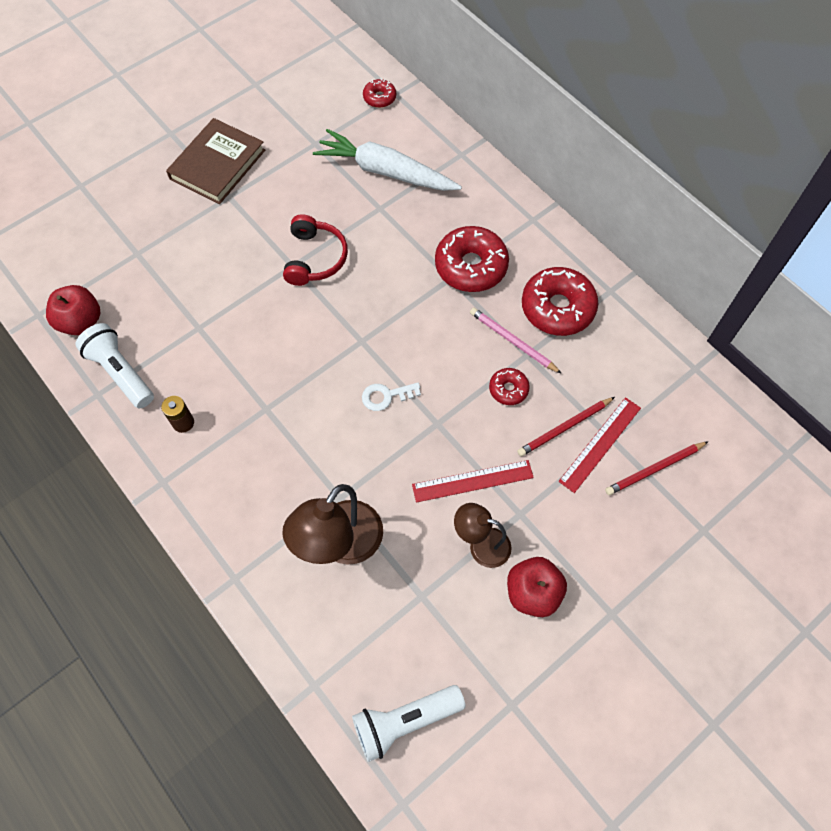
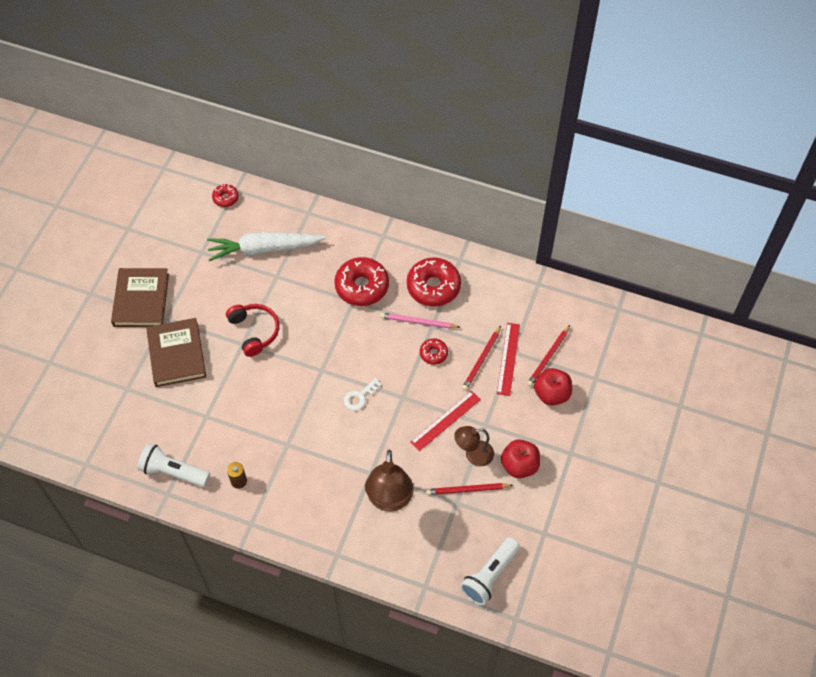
camera: 30 degrees left, 5 degrees down
(81, 322) = (120, 453): red apple -> red apple (551, 394)
(214, 242) = (177, 354): none -> brown book
(445, 587) = (467, 490): none -> red pencil

